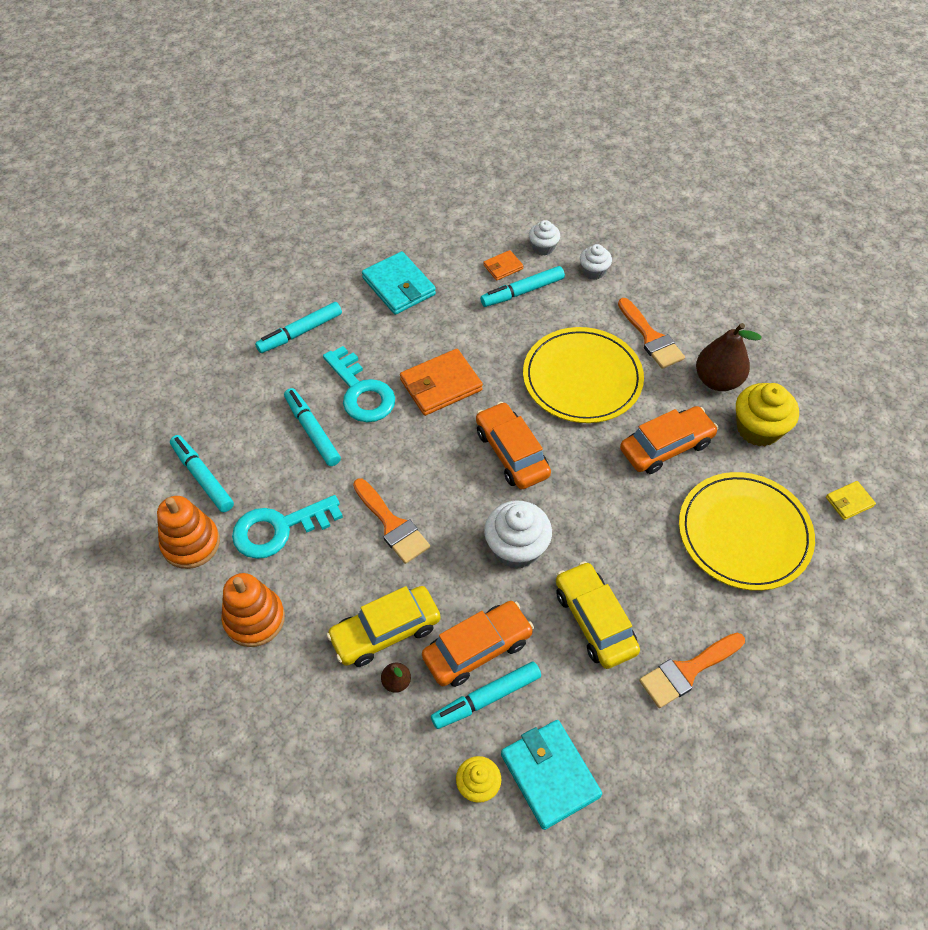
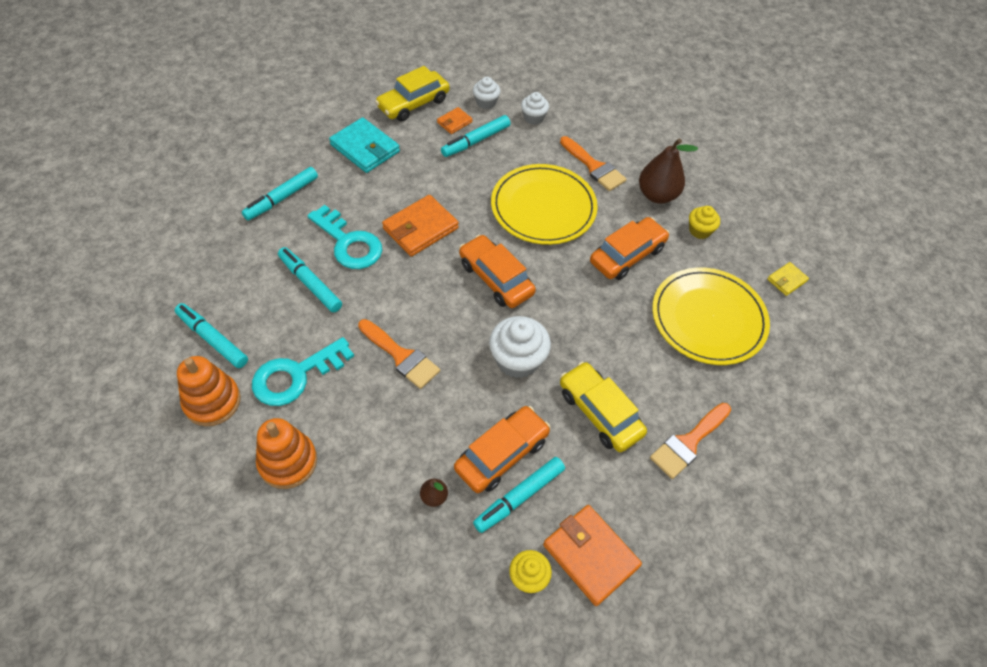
camera: 15 degrees left, 0 degrees up
(385, 631) = (414, 453): yellow car -> yellow car (413, 103)
(549, 775) = (590, 556): turquoise wallet -> orange wallet
(758, 429) = (699, 230): yellow cupcake -> yellow cupcake, size x0.59

